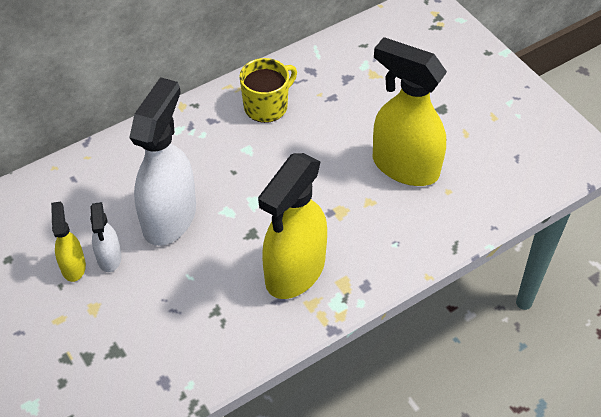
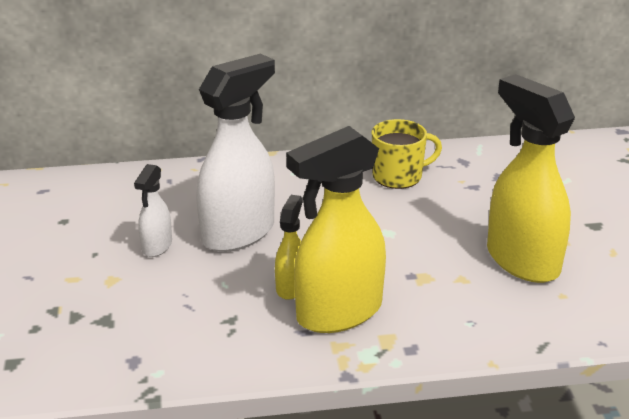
camera: 25 degrees right, 20 degrees down
(73, 266) = (118, 243): yellow spray bottle -> yellow spray bottle (291, 287)

